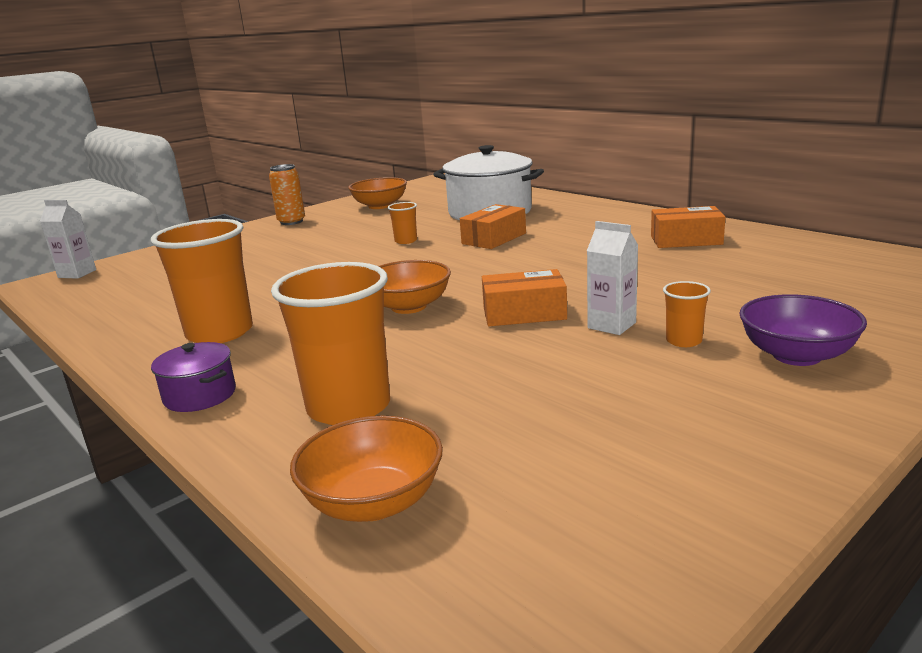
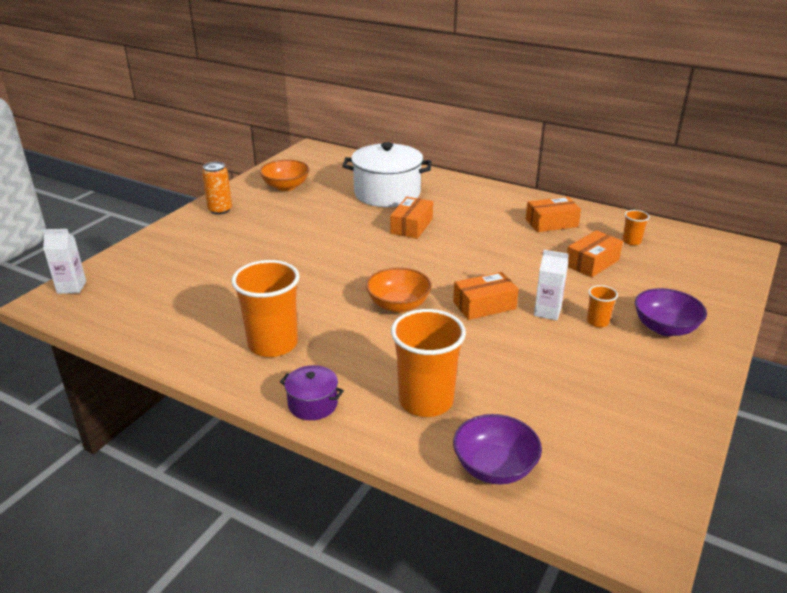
camera: 20 degrees left, 10 degrees up
(373, 502) = (494, 467): orange bowl -> purple bowl
(406, 241) = (342, 231): orange cup -> orange cup (631, 241)
(719, 279) = (592, 263): none -> orange box

